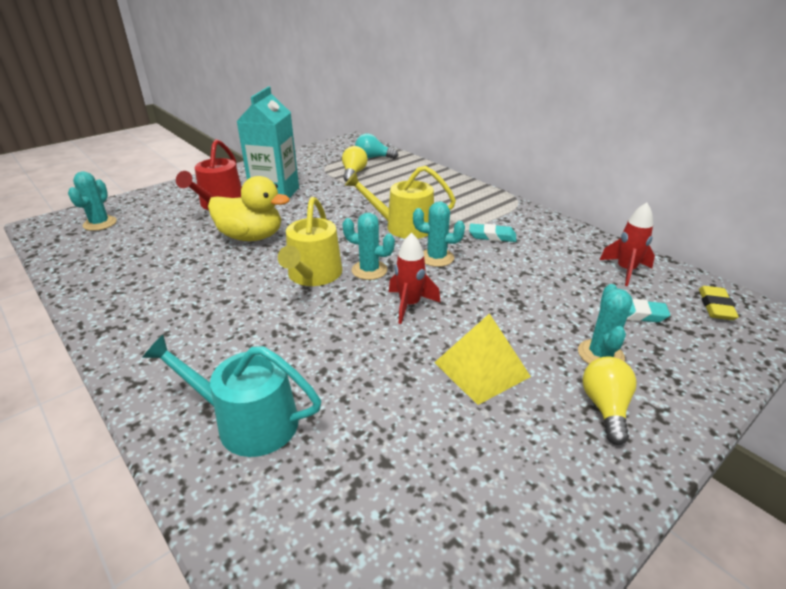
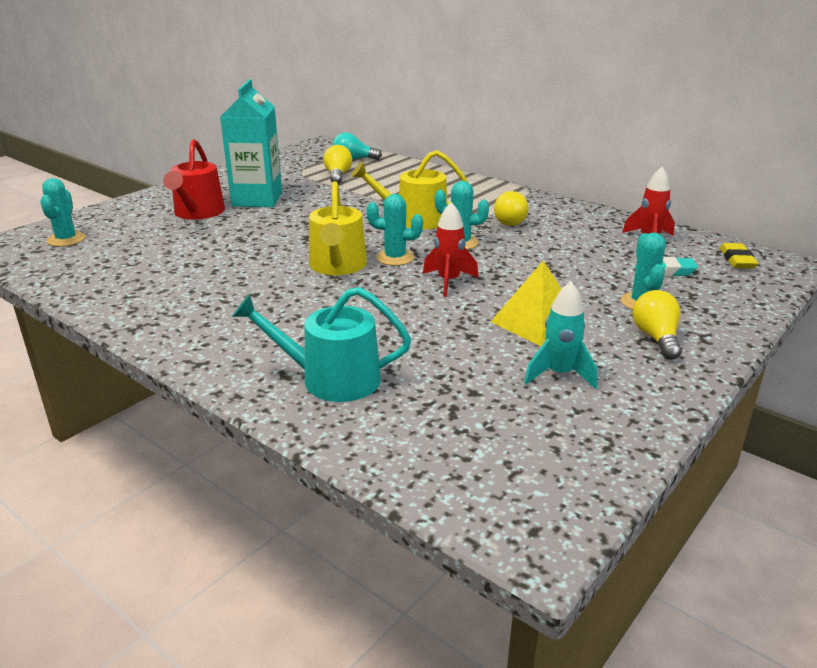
camera: 10 degrees left, 5 degrees down
(251, 237) = (252, 239): yellow duck -> none
(485, 448) = (559, 374): none -> turquoise rocket
(492, 236) = (510, 221): turquoise eraser -> yellow light bulb

